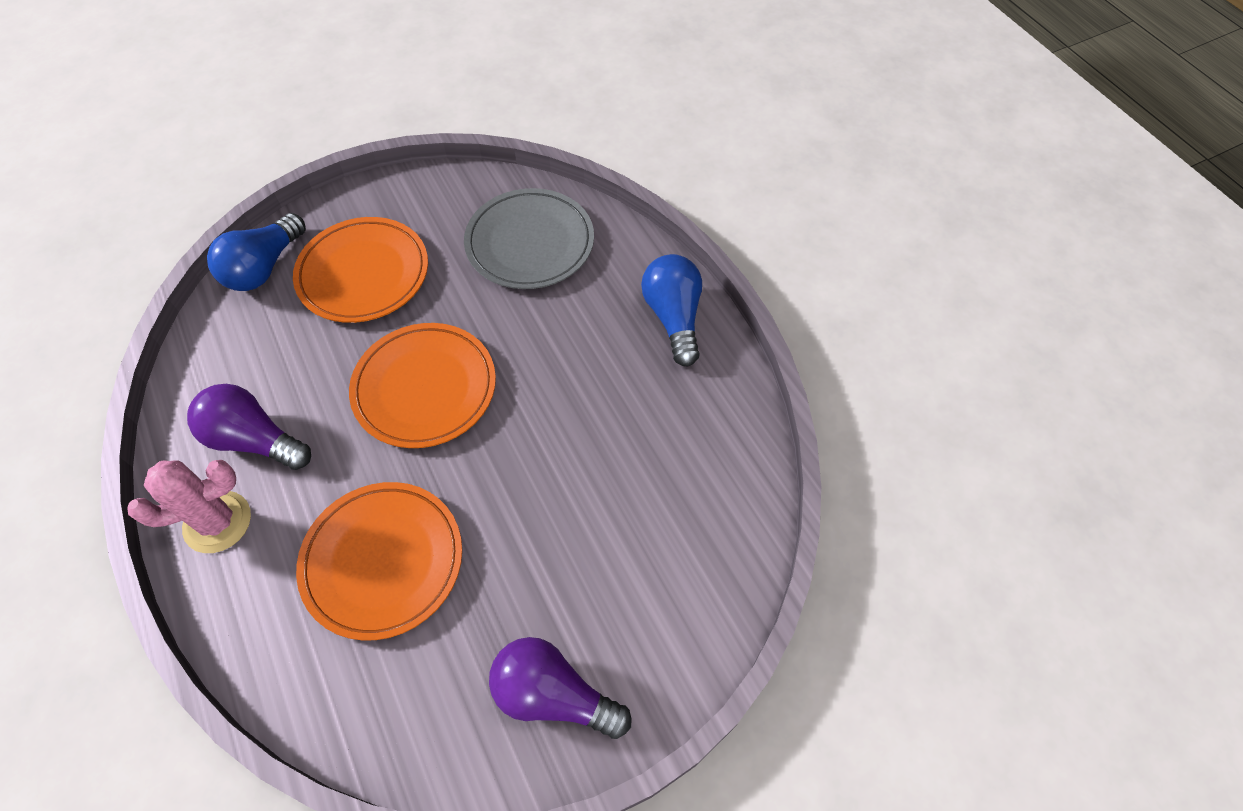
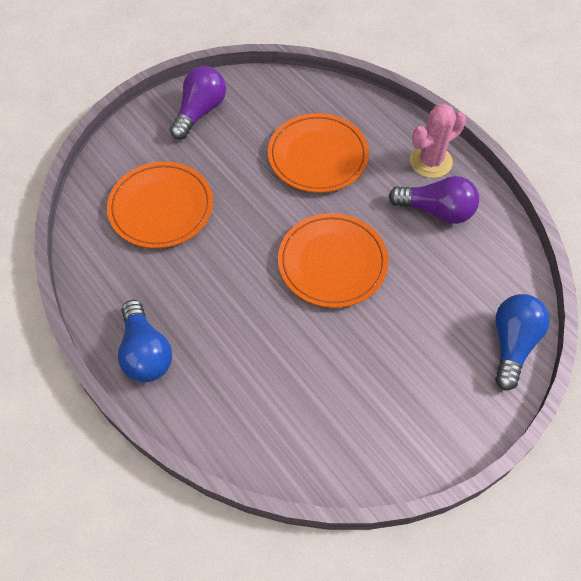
camera: 170 degrees right, 0 degrees up
(363, 274) = (423, 352): orange plate -> orange plate (161, 208)
(530, 243) = (286, 409): grey plate -> none
(553, 695) = (200, 112): purple light bulb -> purple light bulb turned 75 degrees counterclockwise

